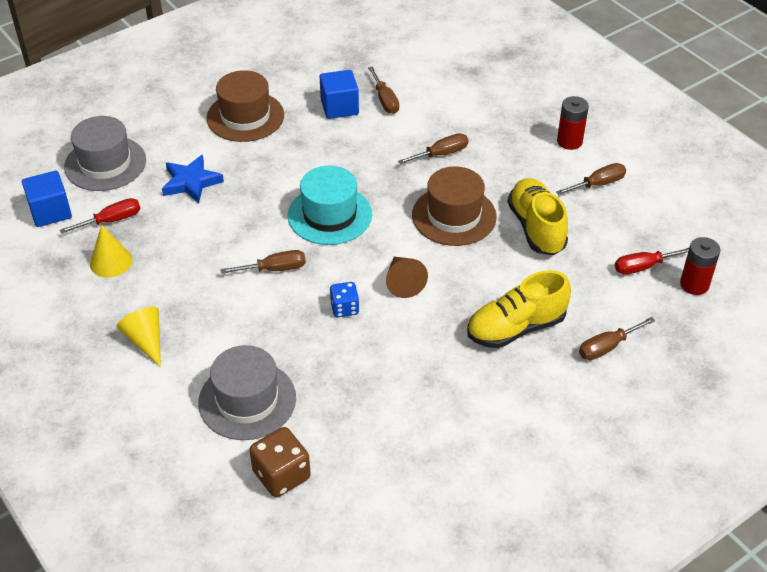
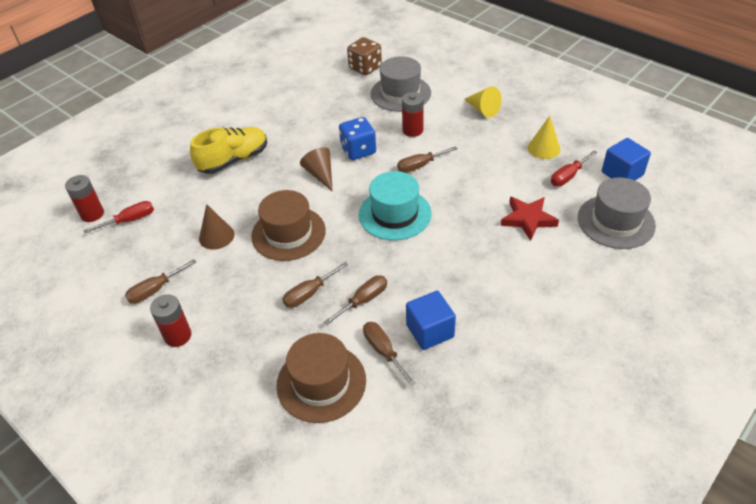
camera: 170 degrees right, 0 degrees up
(191, 182) = (528, 219): blue star -> red star
(245, 116) = (522, 298): brown hat -> brown hat (321, 382)
(260, 326) = (412, 130): none -> red battery
(344, 308) = (358, 150): blue dice -> blue dice, size x1.57
(536, 228) = (216, 236): yellow shoe -> brown cone
(607, 347) = (169, 160): brown screwdriver -> brown screwdriver (363, 300)

